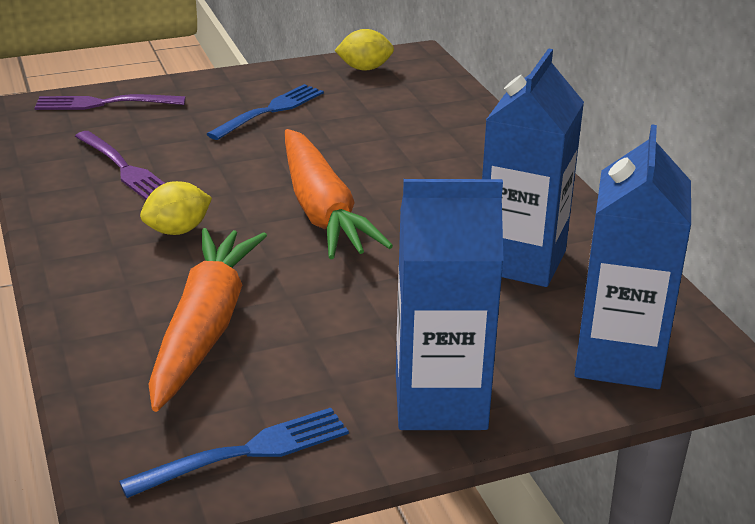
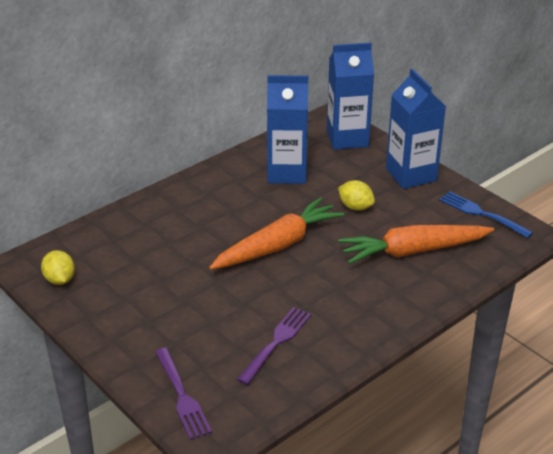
camera: 110 degrees left, 5 degrees up
(178, 230) = (334, 291): yellow lemon -> yellow lemon (355, 207)
(269, 111) = (156, 304): blue fork -> none

